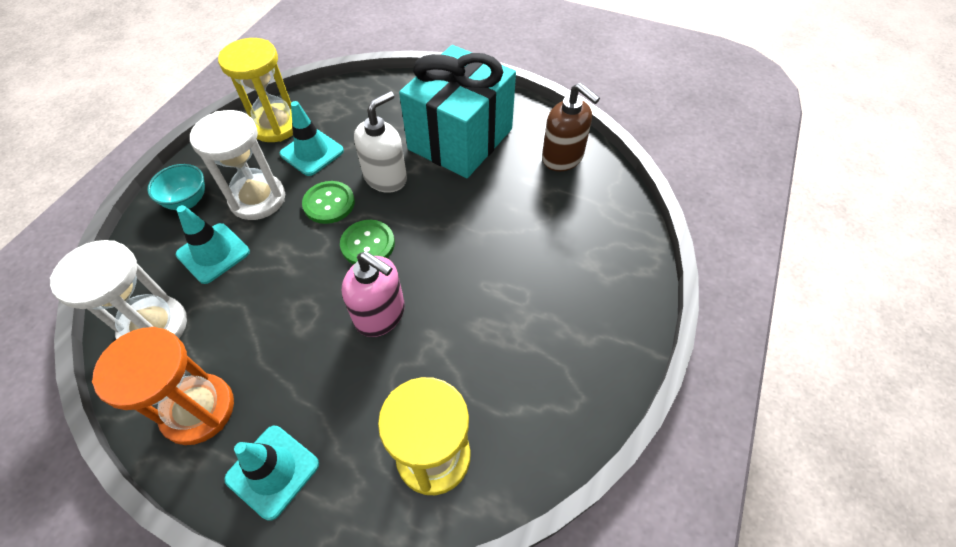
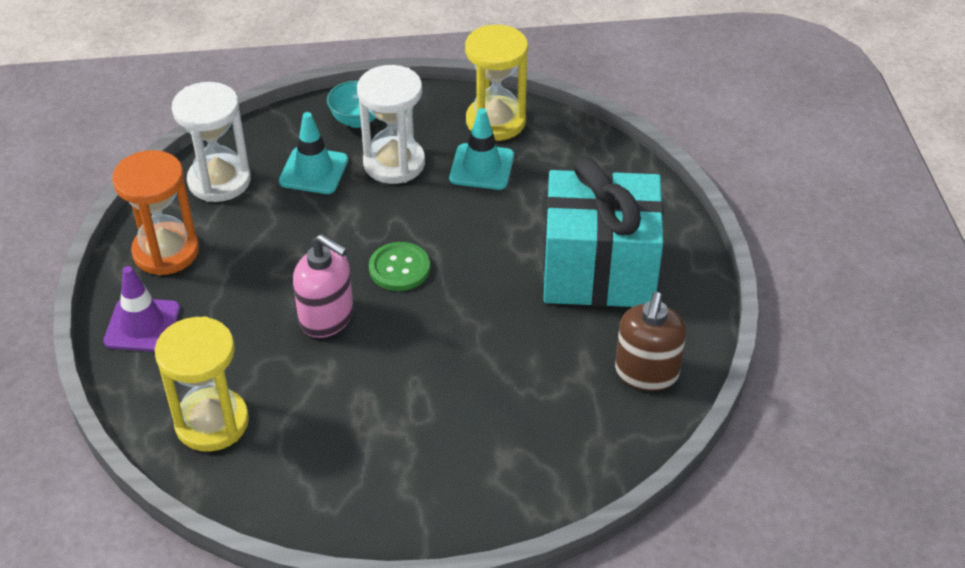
camera: 60 degrees right, 10 degrees down
(273, 471) = (142, 325): turquoise traffic cone -> purple traffic cone
(329, 203) = (427, 215): green button -> none
(380, 314) = (327, 318): pink soap dispenser -> pink soap dispenser turned 60 degrees counterclockwise
(386, 177) = (493, 238): white soap dispenser -> none

